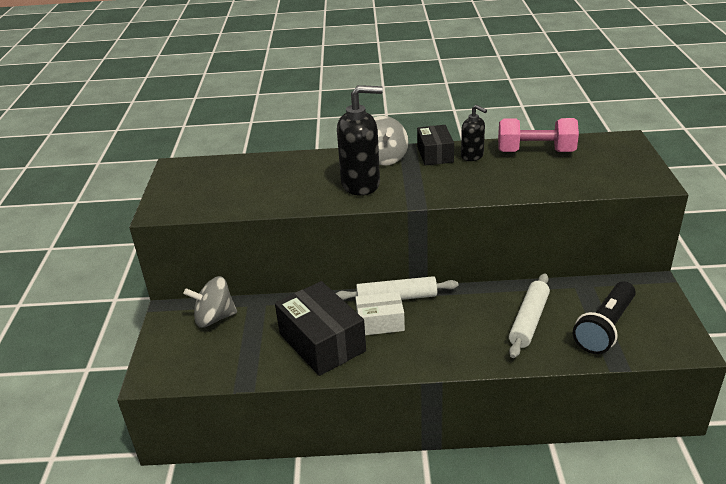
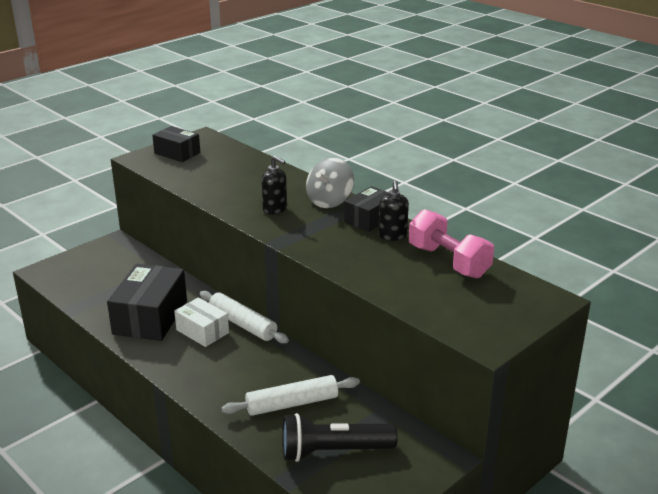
camera: 45 degrees right, 5 degrees down
(184, 189) = (177, 153): none -> black box
(214, 318) = (128, 261): grey spinning top -> none
(361, 184) = (275, 209): black soap dispenser -> black soap dispenser, size x0.56

